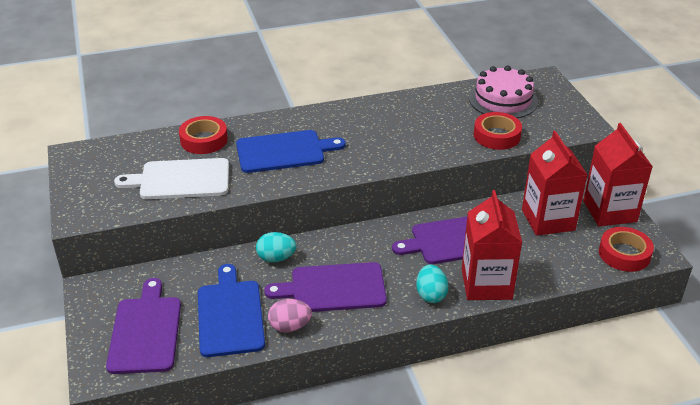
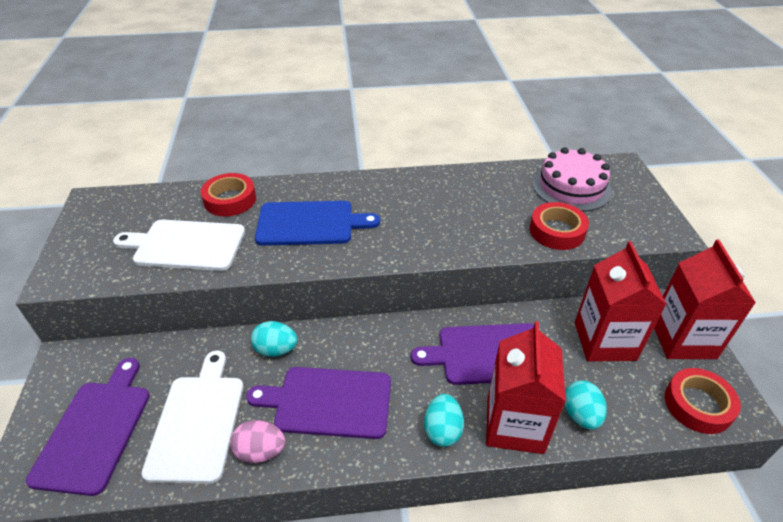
camera: 10 degrees right, 5 degrees up
(230, 315) = (198, 422): blue cutting board -> white cutting board
(536, 271) = (581, 415): none -> turquoise egg

